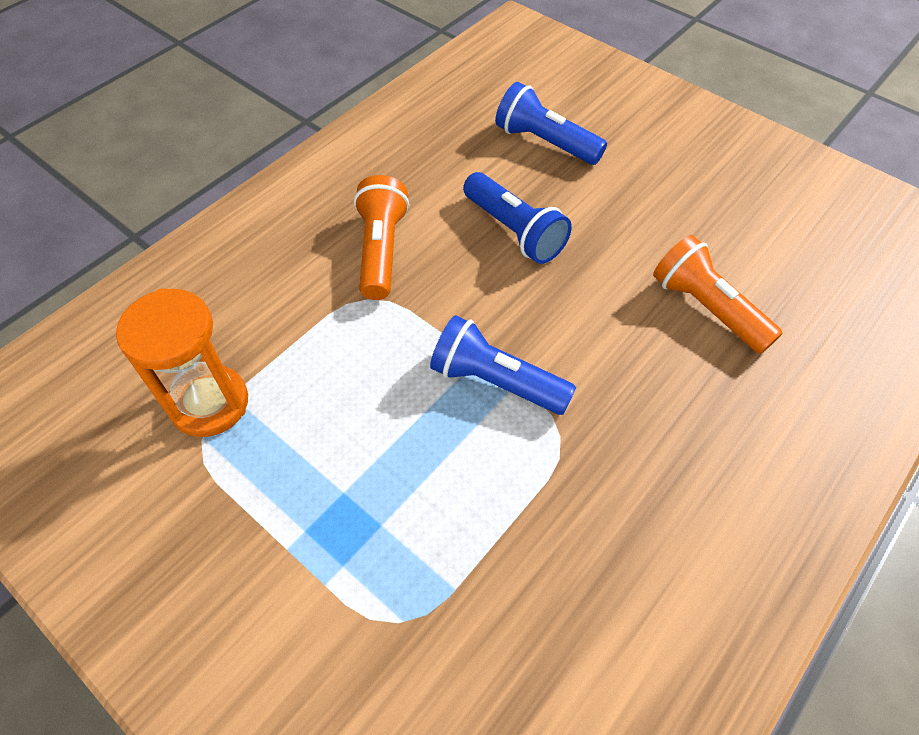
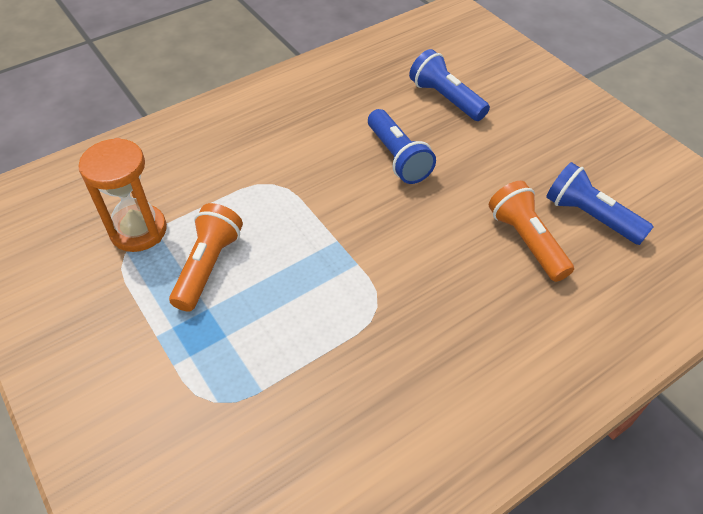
camera: 15 degrees right, 5 degrees down
(381, 250) = (294, 152): orange flashlight -> orange flashlight (208, 266)
(496, 381) = (344, 259): blue flashlight -> blue flashlight (590, 216)

